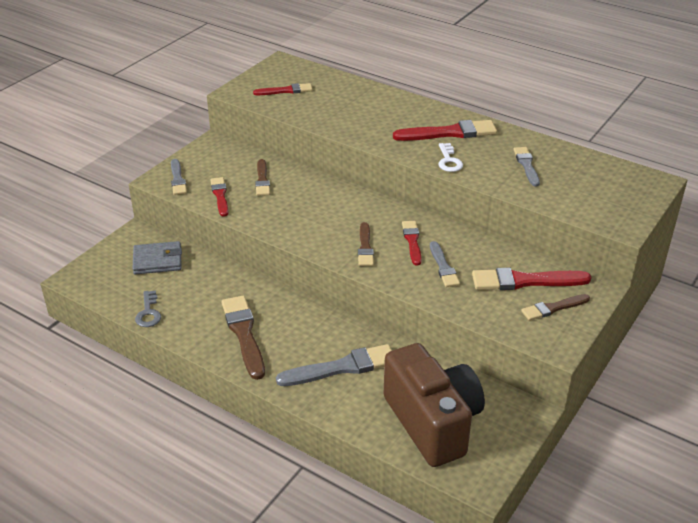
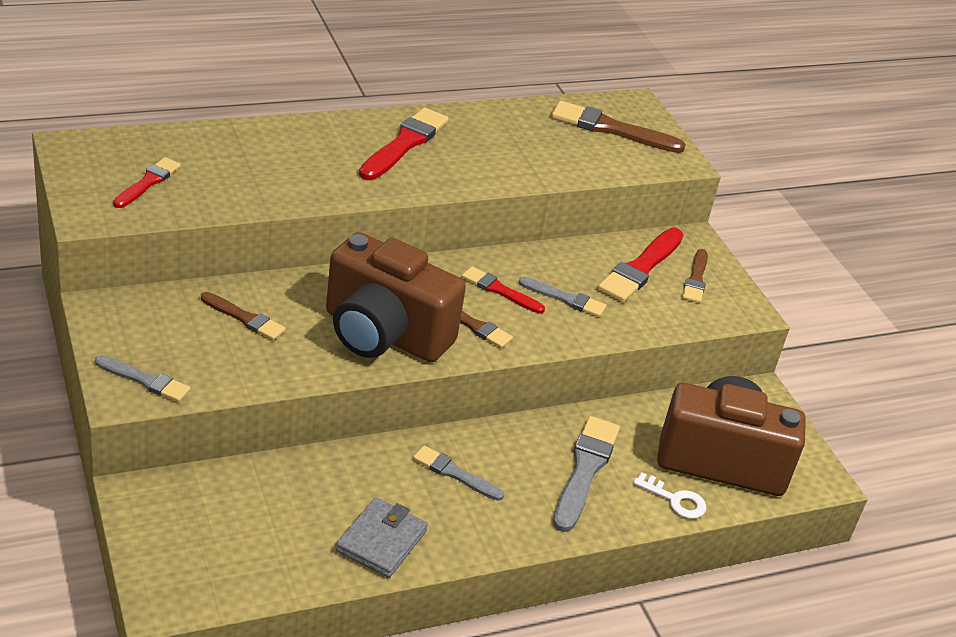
camera: 60 degrees left, 0 degrees up
(148, 313) = (323, 568): grey key -> none
(157, 260) = (223, 505): grey wallet -> grey wallet (381, 541)
(220, 196) = (233, 367): red brush -> none
(244, 334) = (453, 510): brown brush -> brown brush (611, 129)
(312, 224) = (384, 334): none -> brown camera
(449, 161) = (457, 176): white key -> white key (675, 500)
(526, 165) = (524, 142): grey brush -> grey brush (455, 473)

